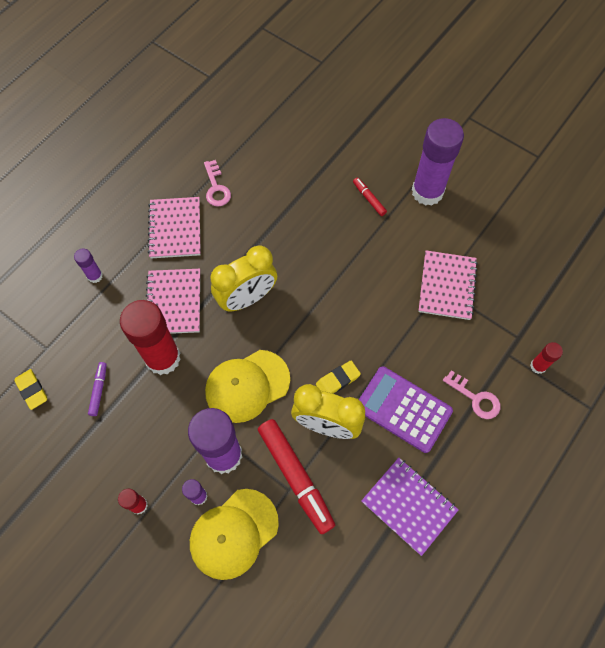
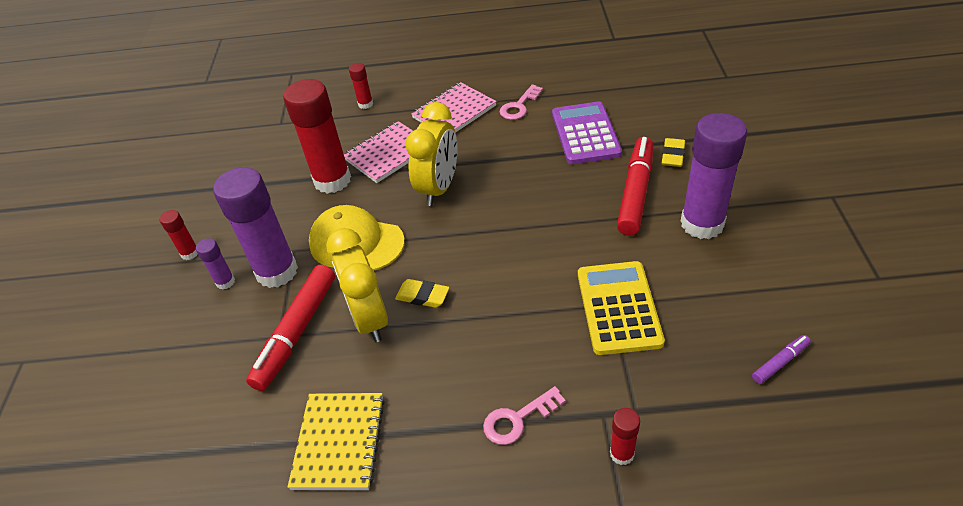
camera: 55 degrees right, 20 degrees down
(32, 390) = (241, 139): yellow eraser -> yellow eraser (673, 155)
(95, 276) = (365, 104): purple glue stick -> red glue stick
(99, 390) = (271, 168): purple marker -> purple marker (780, 362)
(233, 533) = (207, 327): yellow cap -> none
(247, 298) = (439, 188): yellow clock -> yellow clock turned 90 degrees counterclockwise
(369, 199) = (635, 192): red marker -> red marker, size x2.12
(403, 409) = (442, 365): purple calculator -> purple calculator (585, 134)
(408, 506) = (339, 442): purple notebook -> yellow notebook
(447, 286) = (618, 308): pink notebook -> yellow calculator
(475, 398) = (518, 419): pink key -> pink key turned 60 degrees clockwise

